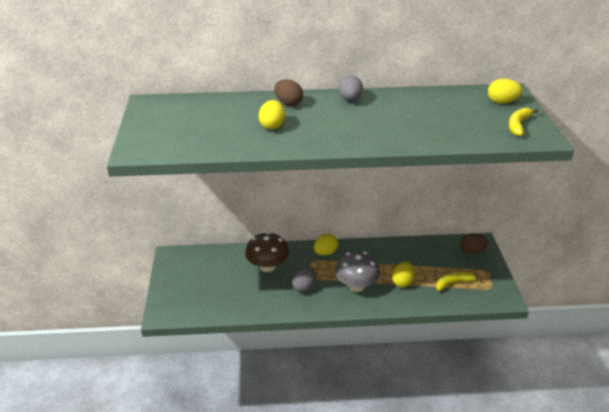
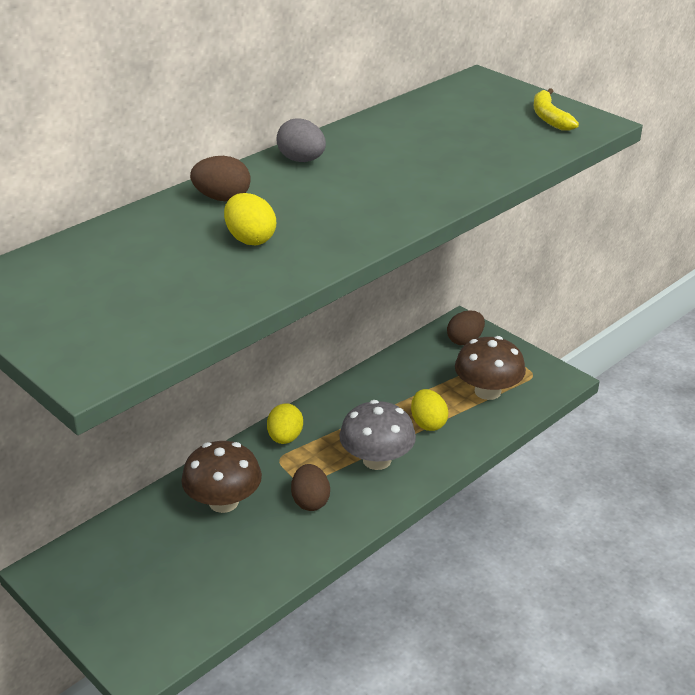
camera: 40 degrees left, 0 degrees up
(304, 287) = (310, 501): grey egg -> brown egg
(453, 283) = (487, 391): yellow banana -> brown mushroom
(502, 102) = (490, 96): yellow egg -> none

